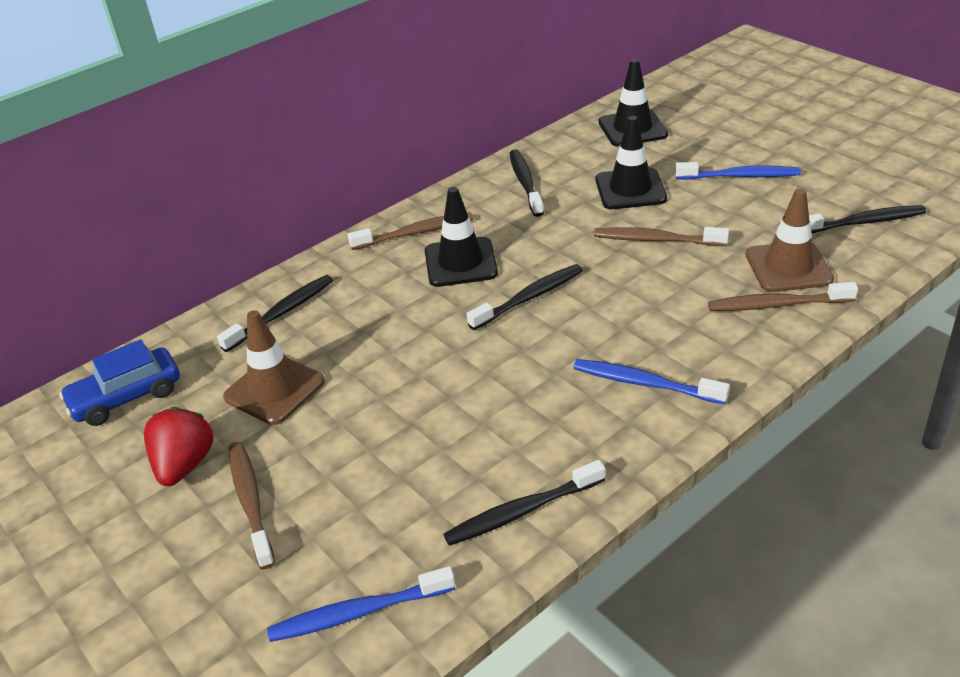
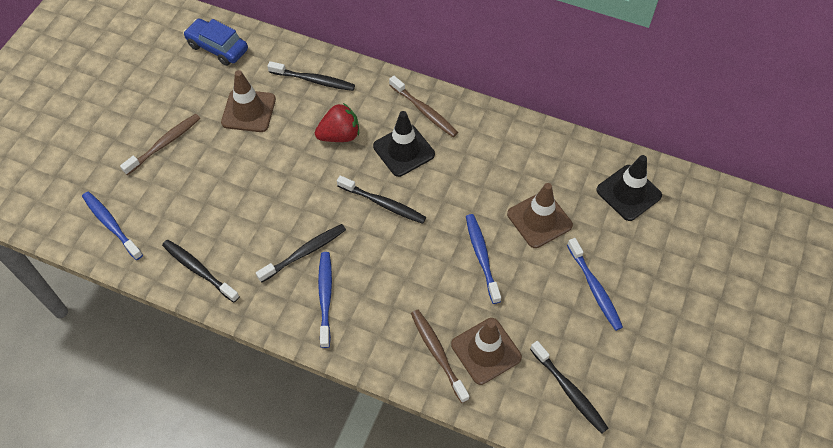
camera: 60 degrees right, 20 degrees up
(184, 465) = (179, 101): red strawberry -> red strawberry (339, 135)
(525, 183) = (515, 150): black toothbrush -> black toothbrush (304, 252)
(630, 189) = (539, 220): black traffic cone -> brown traffic cone
(656, 240) = (481, 257): brown toothbrush -> blue toothbrush

